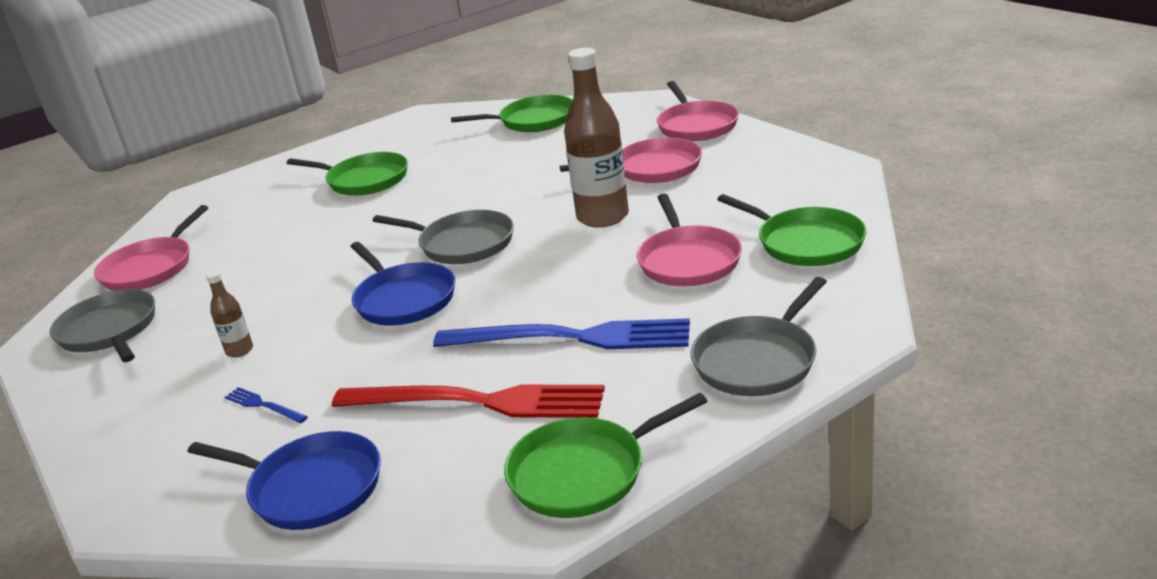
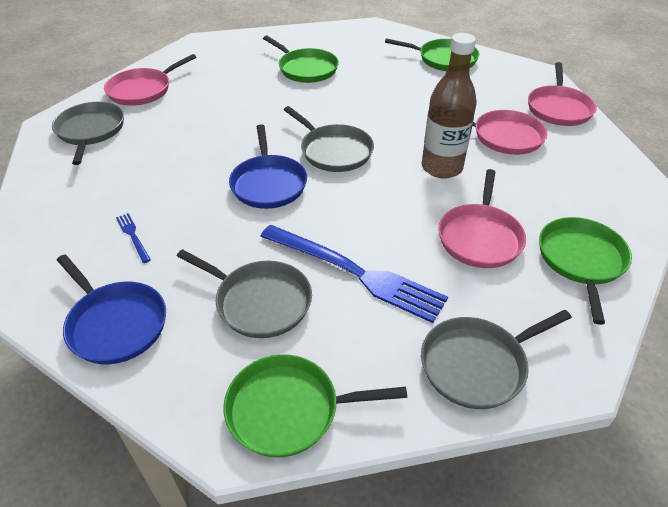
camera: 20 degrees right, 15 degrees up
(239, 351) = (148, 182): brown bottle -> none
(477, 402) = (259, 301): red fork -> grey pan
(805, 242) = (581, 260): green pan -> green pan turned 150 degrees counterclockwise

